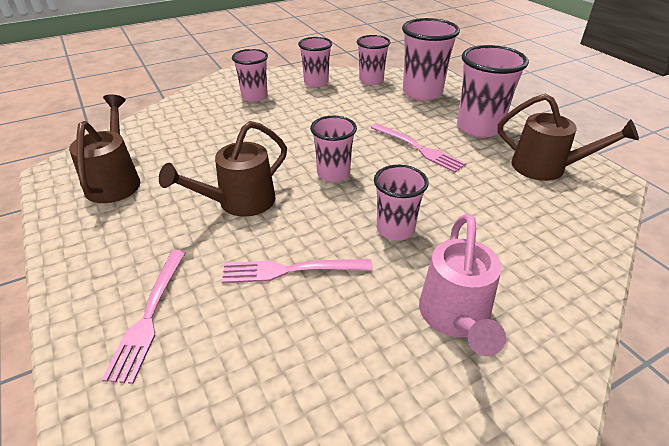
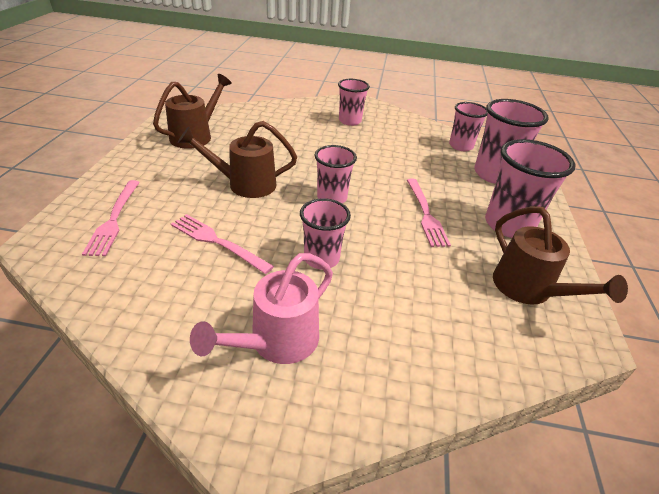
camera: 35 degrees right, 0 degrees up
(149, 316) = (114, 219): pink fork -> pink fork turned 45 degrees counterclockwise
(316, 82) = (411, 129): pink cup -> none

